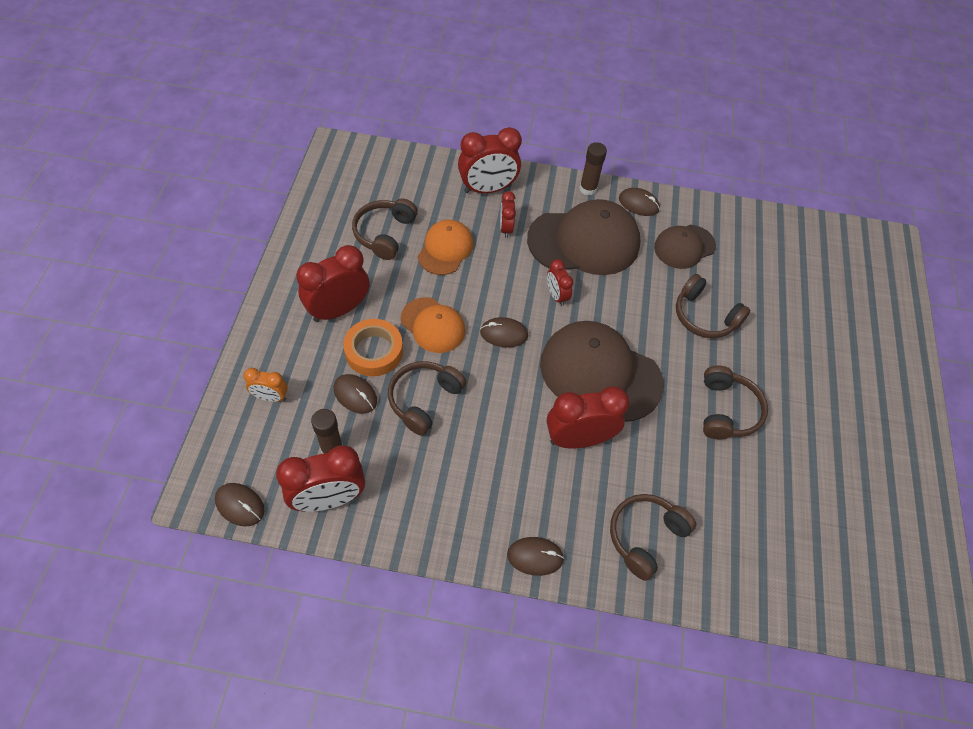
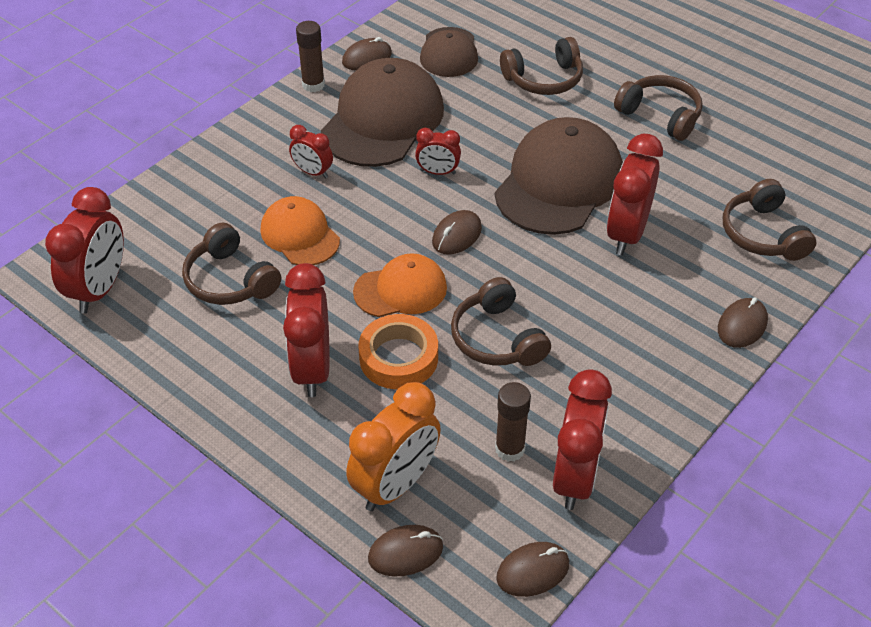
camera: 55 degrees left, 10 degrees down
(271, 397) = (395, 484): orange clock -> orange clock, size x1.86
(355, 395) = (448, 399): brown mouse -> brown mouse (405, 553)
(487, 189) = (242, 163): red clock -> red clock (99, 289)
(600, 373) = (559, 183): brown cap -> brown cap turned 150 degrees clockwise

